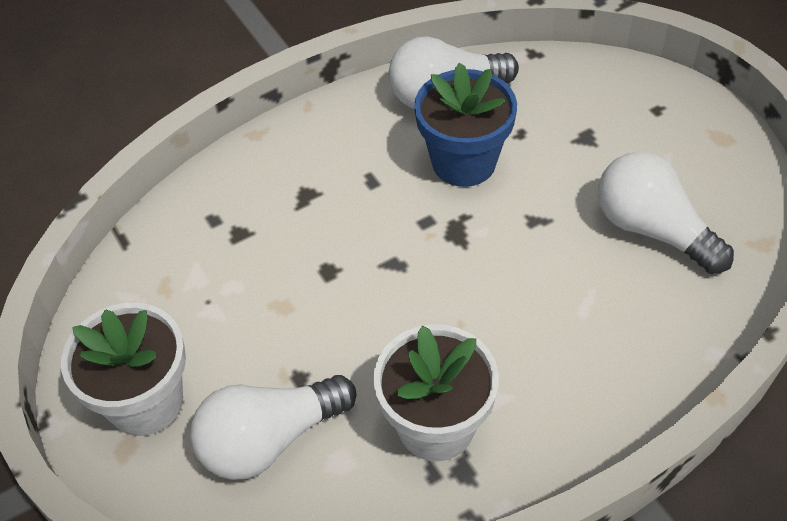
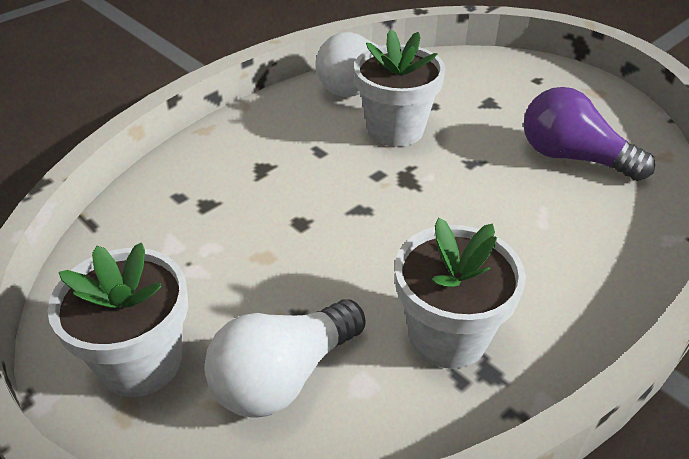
camera: 15 degrees left, 10 degrees down
(464, 162) = (395, 129): blue flower pot -> white flower pot
(652, 229) = (572, 157): white light bulb -> purple light bulb

